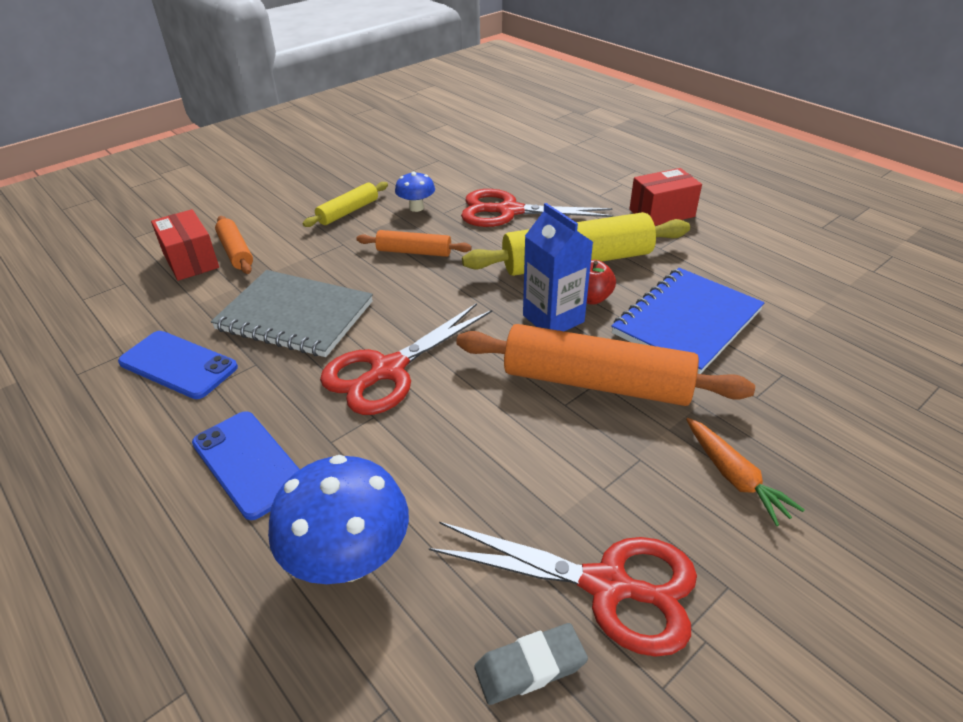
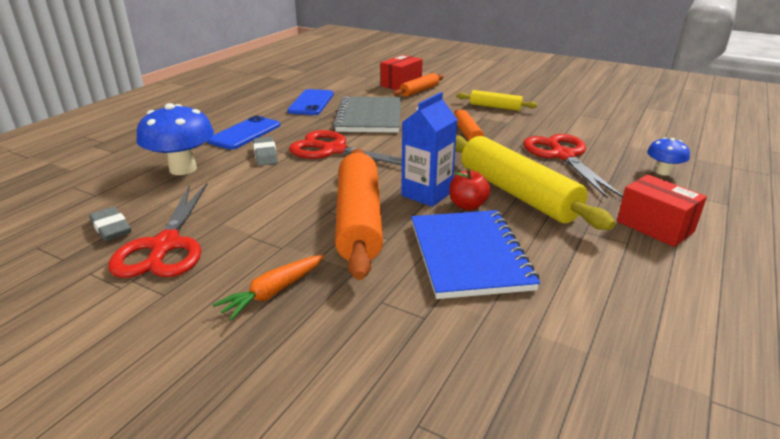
camera: 70 degrees right, 10 degrees down
(357, 445) = (265, 154): none -> grey eraser
(416, 208) = (526, 124): blue mushroom -> blue mushroom (663, 172)
(686, 322) = (469, 255): blue notebook -> blue notebook turned 60 degrees clockwise

